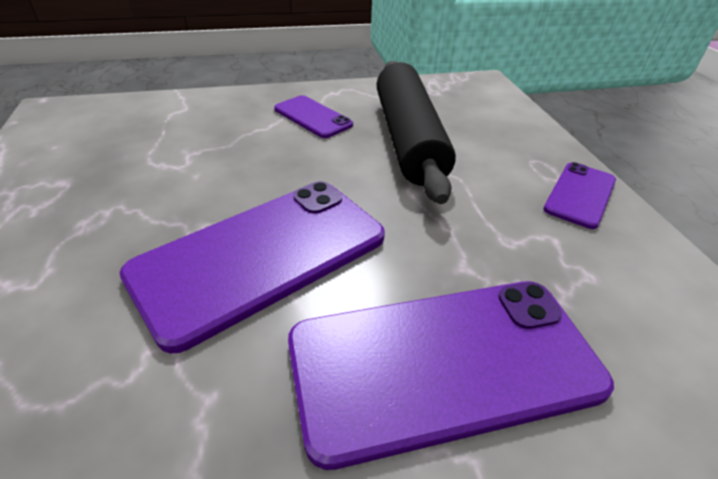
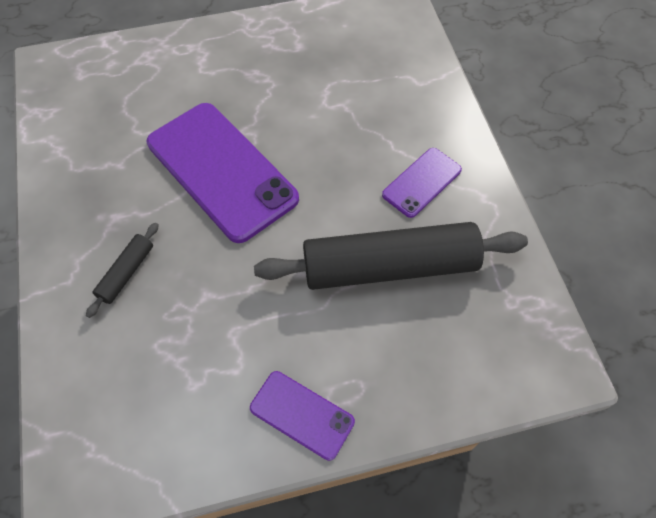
camera: 90 degrees right, 20 degrees up
(444, 363) = (126, 273): purple phone -> black rolling pin

